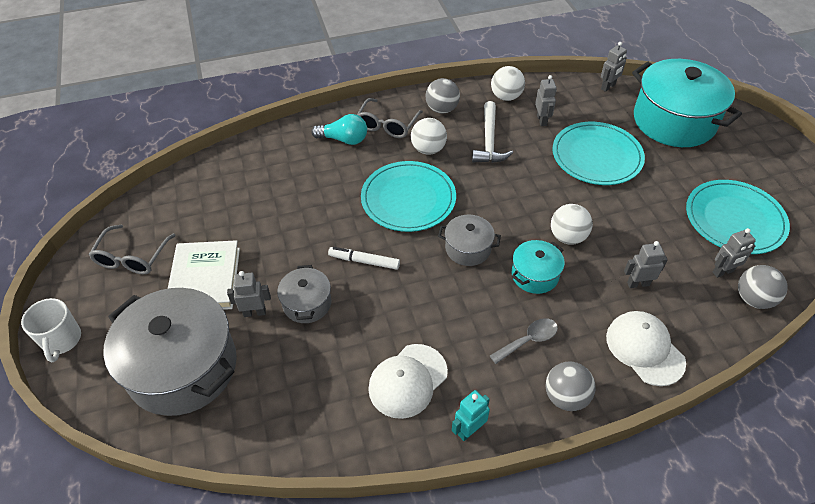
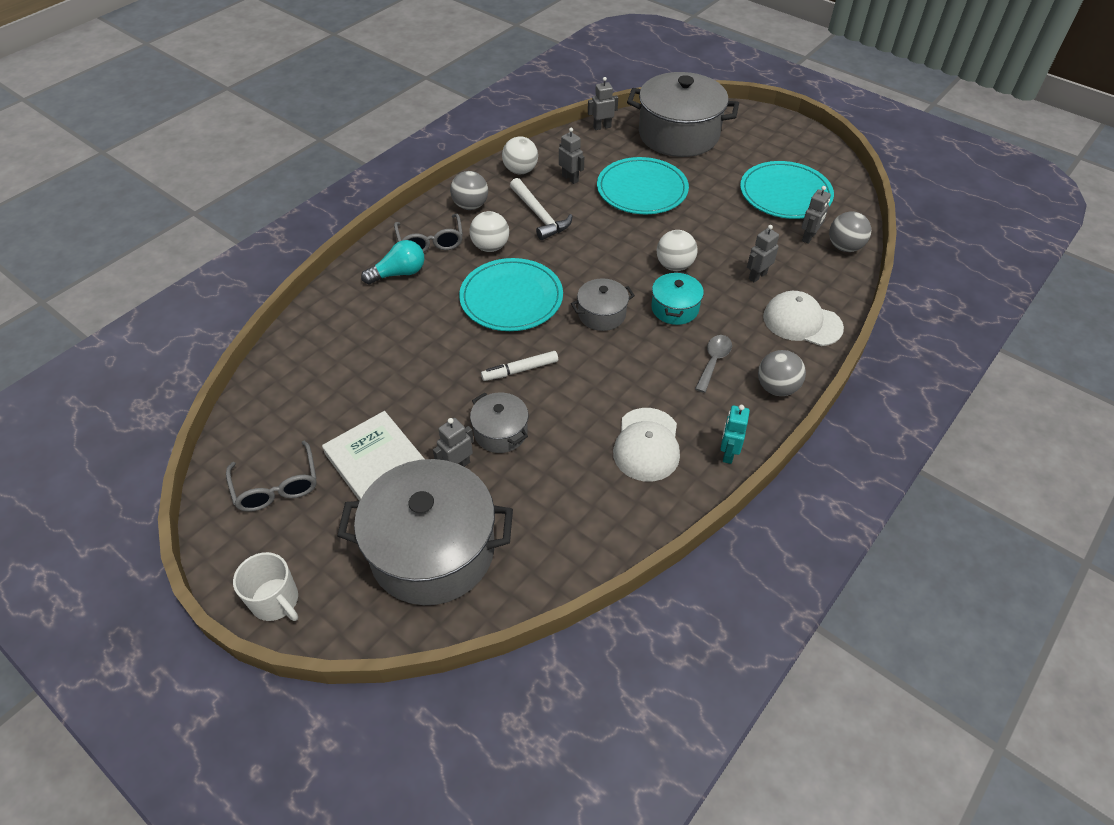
camera: 35 degrees left, 0 degrees up
(608, 87) = (602, 127): grey robot -> grey robot turned 120 degrees counterclockwise
(674, 121) = (678, 135): turquoise pot -> grey pot

